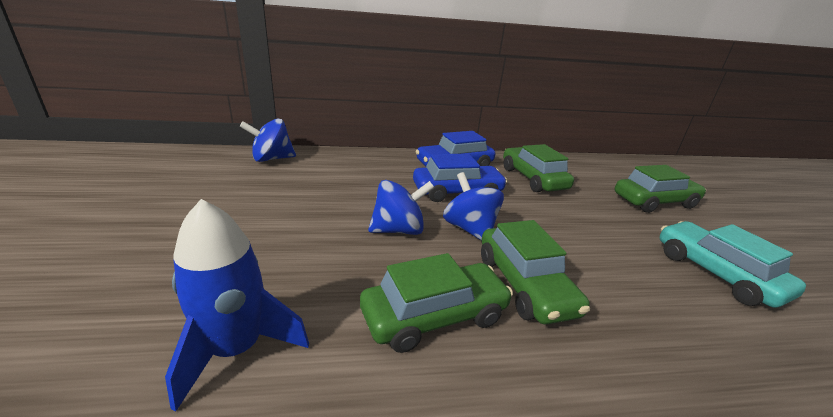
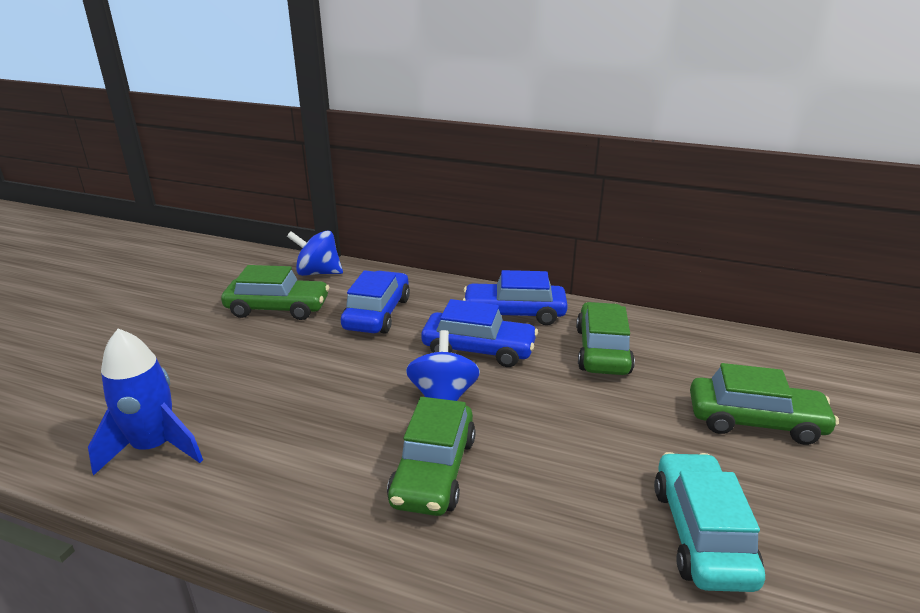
camera: 30 degrees right, 0 degrees up
(354, 180) = (377, 314): none -> blue car
(399, 230) = (367, 380): blue spinning top -> none
(434, 316) = (316, 471): green car -> green car (278, 308)

